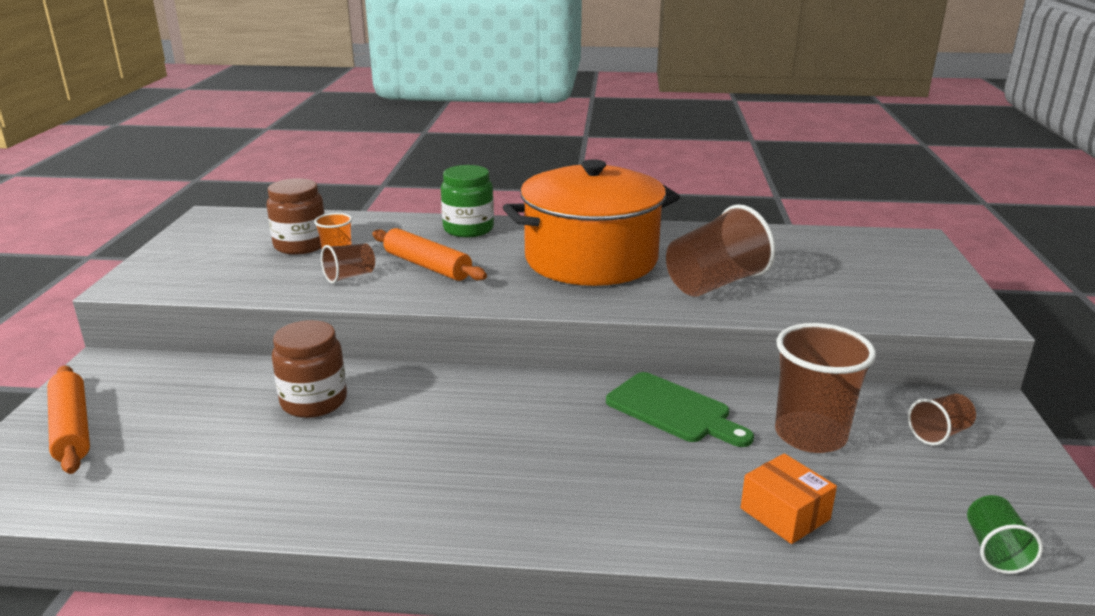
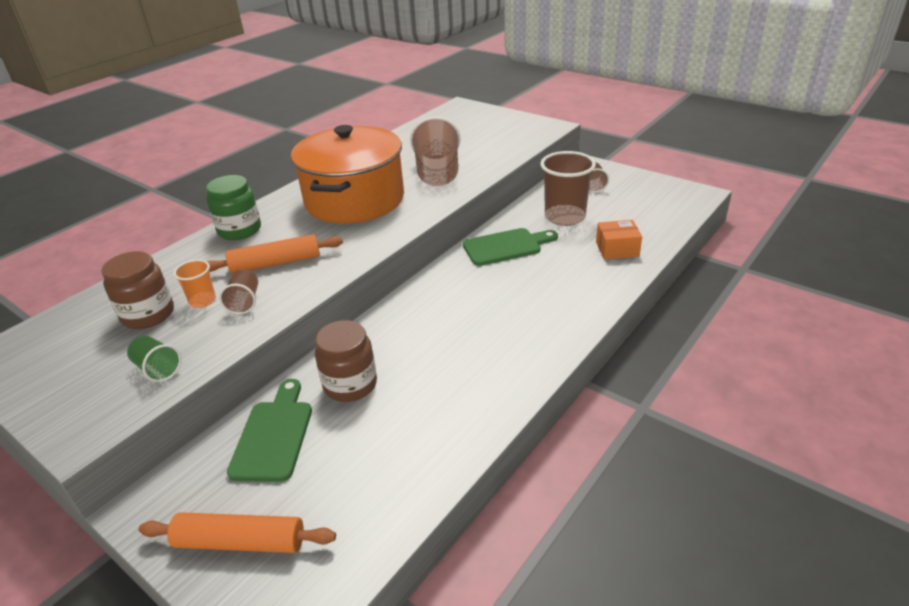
camera: 55 degrees left, 10 degrees up
(216, 389) = (273, 435): none -> green cutting board
(994, 550) = (677, 211): green cup -> green cup (158, 369)

